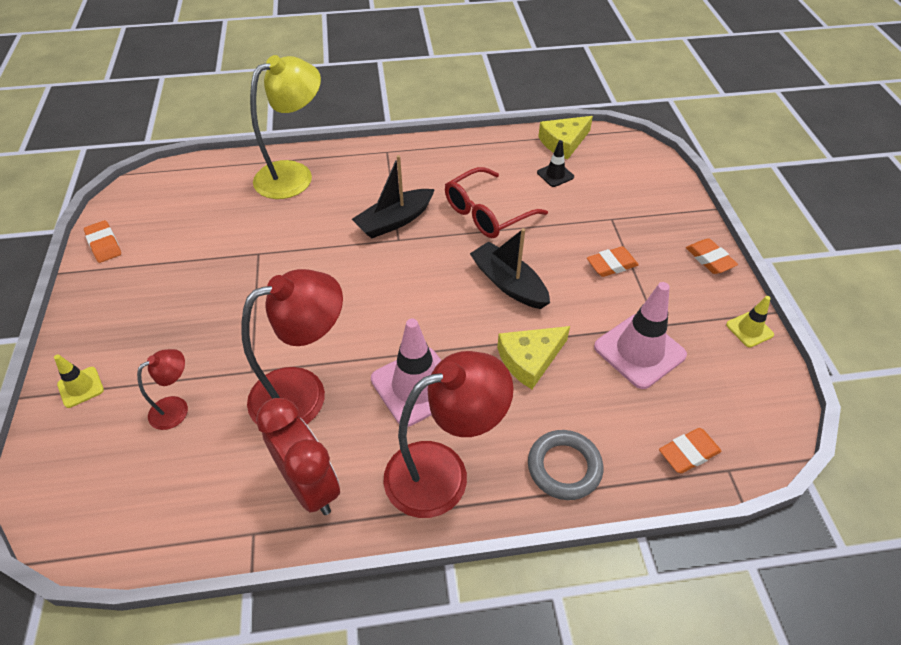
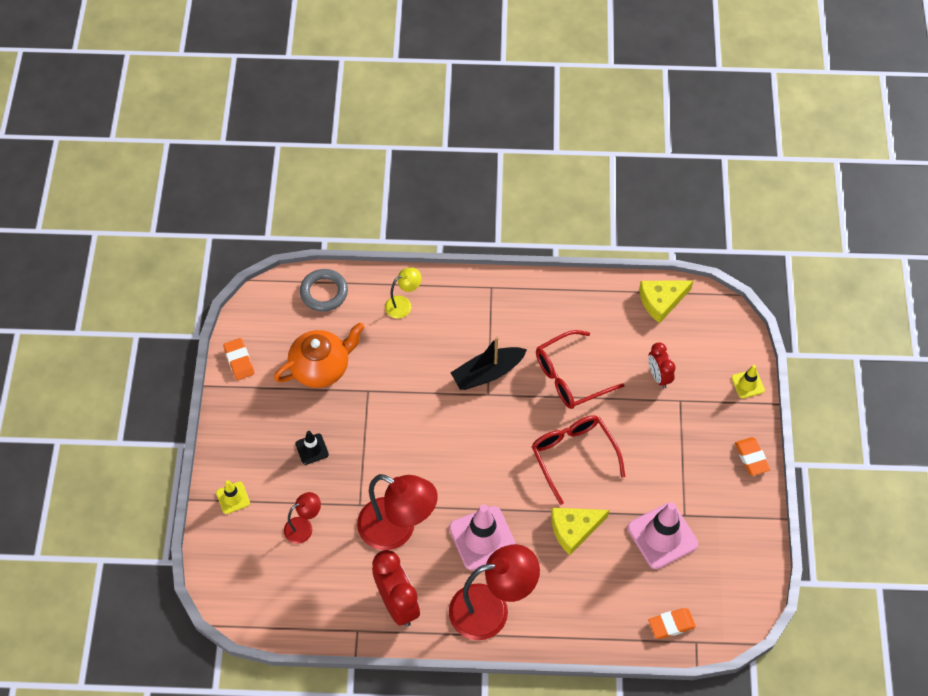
camera: 10 degrees right, 10 degrees up
(202, 238) = (321, 367): none -> orange teapot
(294, 175) = (403, 304): yellow lamp -> yellow lamp, size x0.50
(303, 392) = (397, 529): red lamp -> red lamp turned 45 degrees clockwise
(508, 283) = (573, 455): black boat -> red glasses
(555, 175) = (643, 341): black traffic cone -> black traffic cone (312, 449)
(564, 467) = (578, 620): grey ring -> grey ring (324, 292)
(581, 201) = (658, 376): none -> red clock
(611, 265) = (665, 450): orange eraser -> none
(749, 329) = (758, 531): yellow traffic cone -> yellow traffic cone (747, 384)

